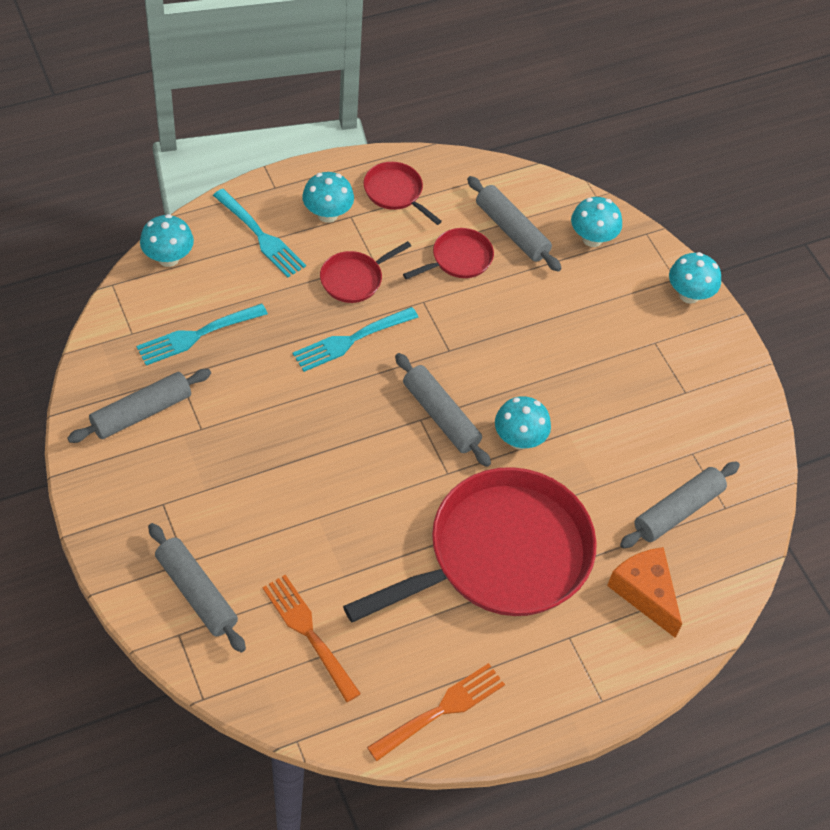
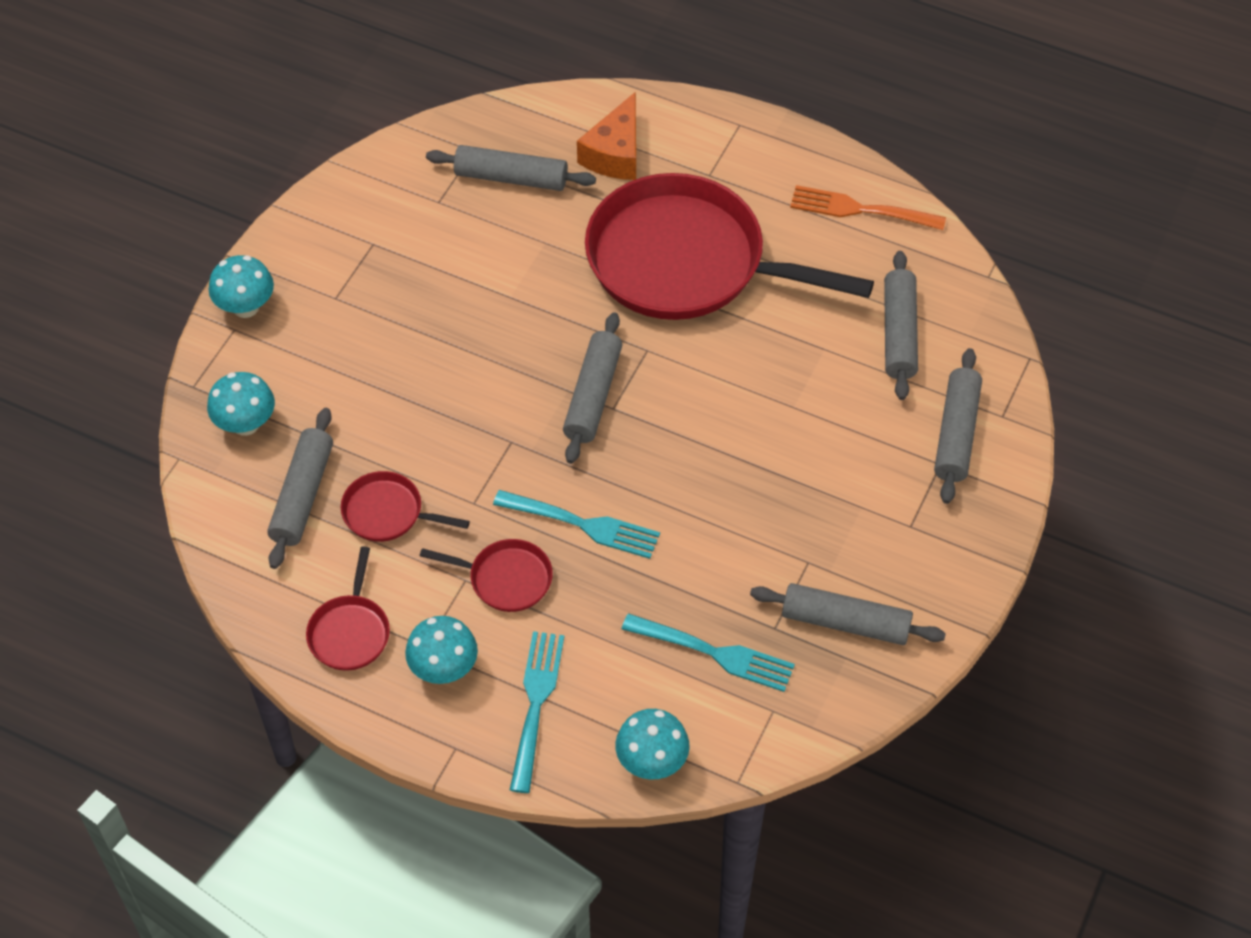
camera: 125 degrees left, 0 degrees up
(309, 633) = (899, 333): orange fork -> grey rolling pin
(519, 439) = (555, 324): turquoise mushroom -> none

